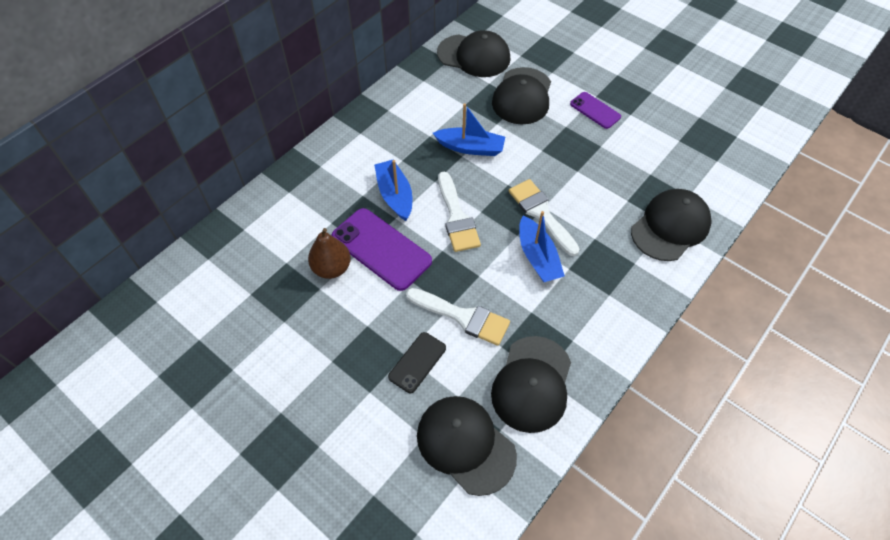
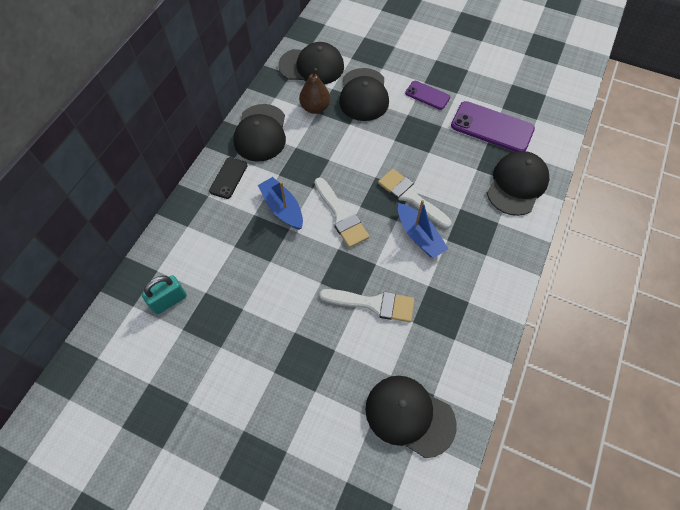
camera: 15 degrees left, 5 degrees up
(246, 262) = (169, 301): none -> turquoise padlock
(332, 268) = (247, 288): brown pear -> brown pear (315, 108)
(381, 249) = (285, 260): purple phone -> purple phone (492, 127)
(417, 362) = (347, 354): black phone -> black phone (228, 178)
(470, 148) = (334, 150): blue boat -> none
(532, 384) = (447, 348): black cap -> black cap (260, 133)

